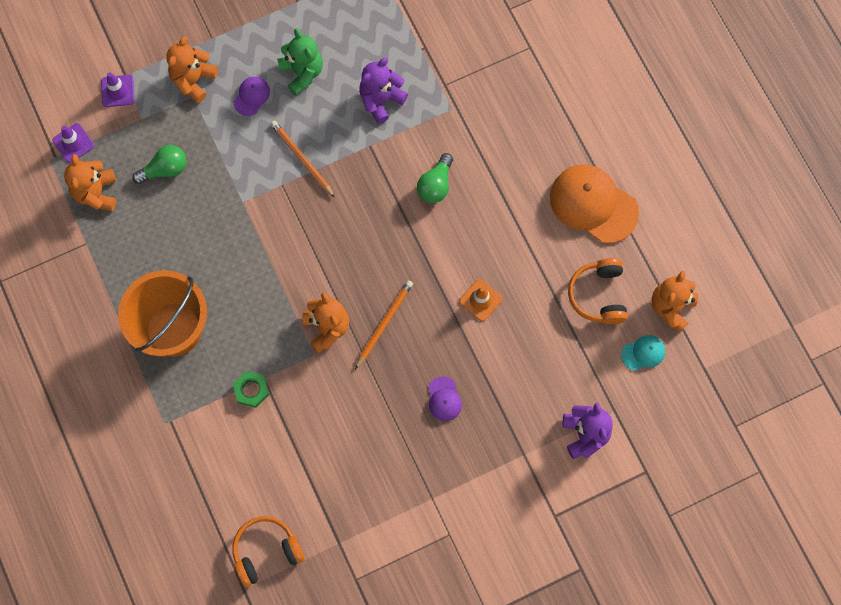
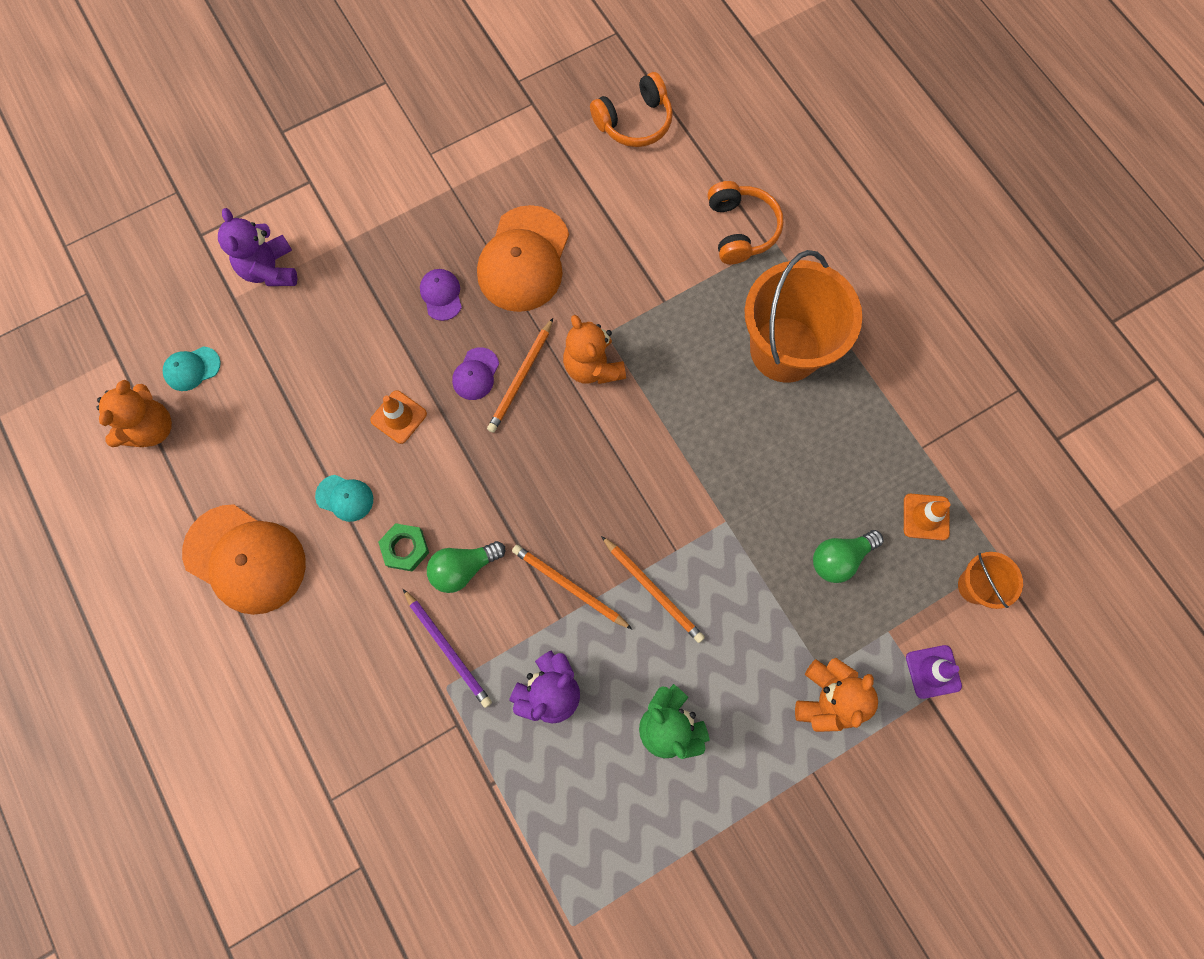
camera: 175 degrees right, 0 degrees up
(73, 143) = (976, 586): purple traffic cone -> orange bucket
(96, 193) = (926, 517): orange teddy bear -> orange traffic cone
(251, 96) = (738, 680): purple cap -> purple cap (476, 374)
(251, 390) = (677, 286): green nut -> green nut (405, 548)
(361, 166) = (569, 586): none -> orange pencil
(374, 425) = (524, 259): none -> orange cap
(436, 185) = (463, 568): green light bulb -> green light bulb turned 135 degrees counterclockwise
(449, 132) = (448, 649): none -> purple pencil
(521, 242) = (345, 498): none -> turquoise cap
(598, 295) = (245, 436): orange headphones -> orange headphones (741, 229)

